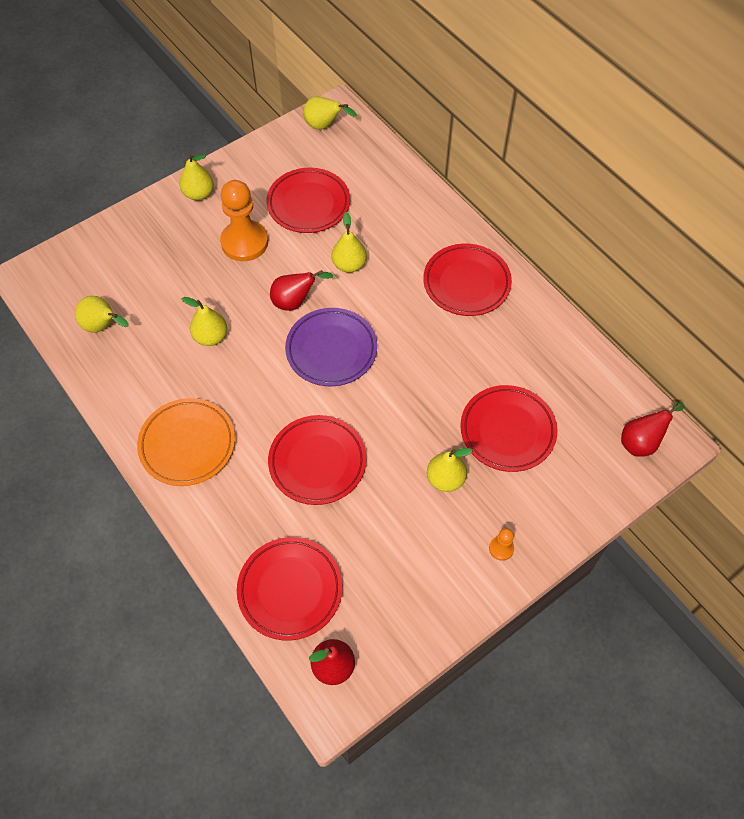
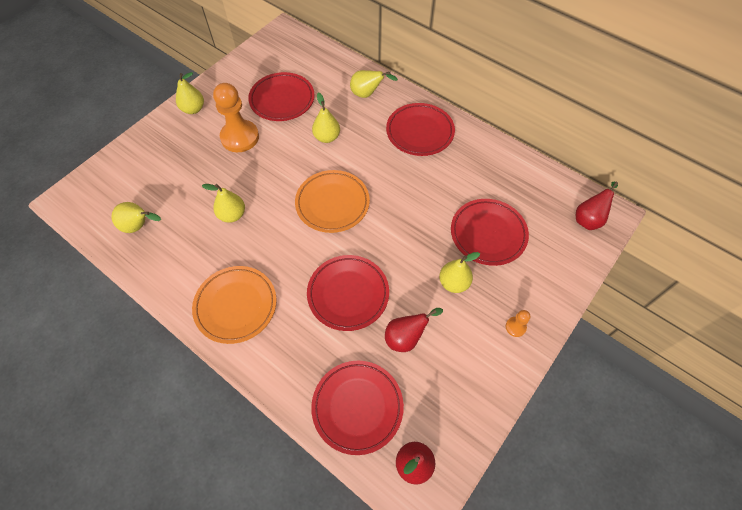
camera: 15 degrees left, 0 degrees up
(295, 301) = (293, 173): red pear -> red pear (406, 337)
(324, 126) = (278, 43): yellow pear -> yellow pear (367, 94)
(331, 350) = (332, 203): purple plate -> orange plate

